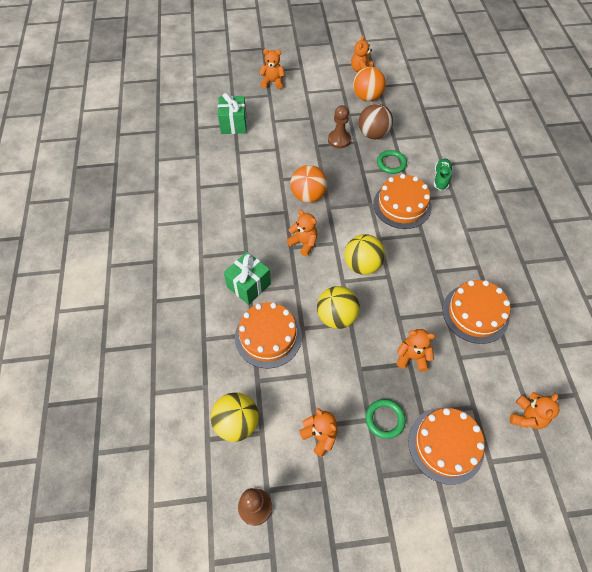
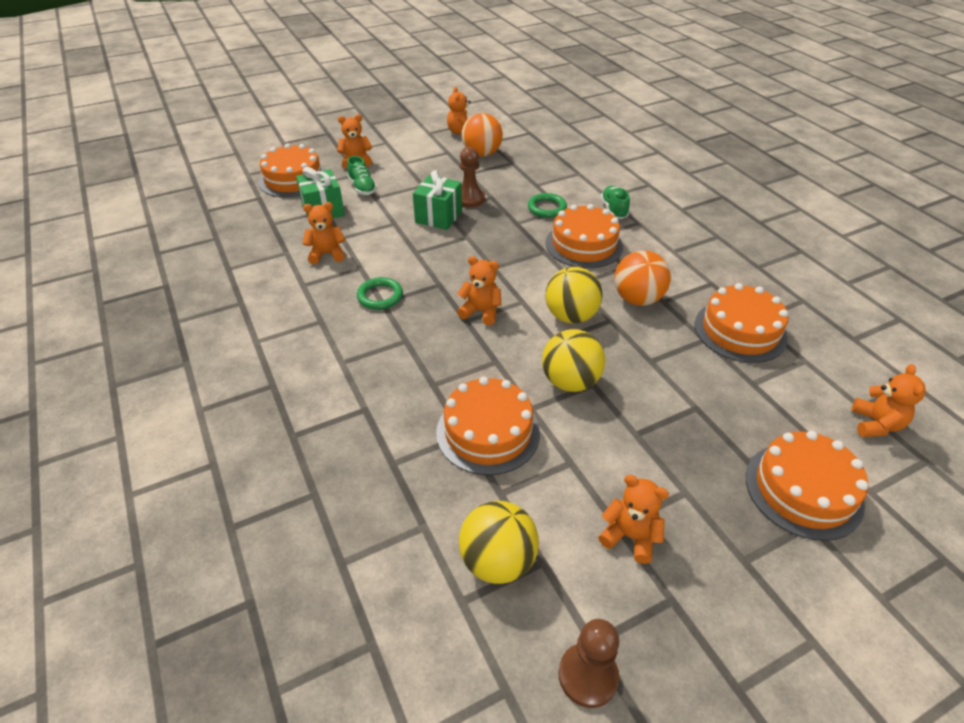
camera: 20 degrees left, 15 degrees down
(223, 89) = (293, 179): none -> orange cake
(249, 285) = (429, 378): green gift -> green gift (438, 216)
(267, 109) = (362, 188): none -> green shoe
(308, 195) = (460, 261): orange ball -> orange ball (637, 299)
(373, 134) = (509, 185): brown ball -> none
(384, 419) = (706, 485): green ring -> green ring (380, 296)
(412, 357) = (695, 400): orange teddy bear -> orange teddy bear (327, 254)

